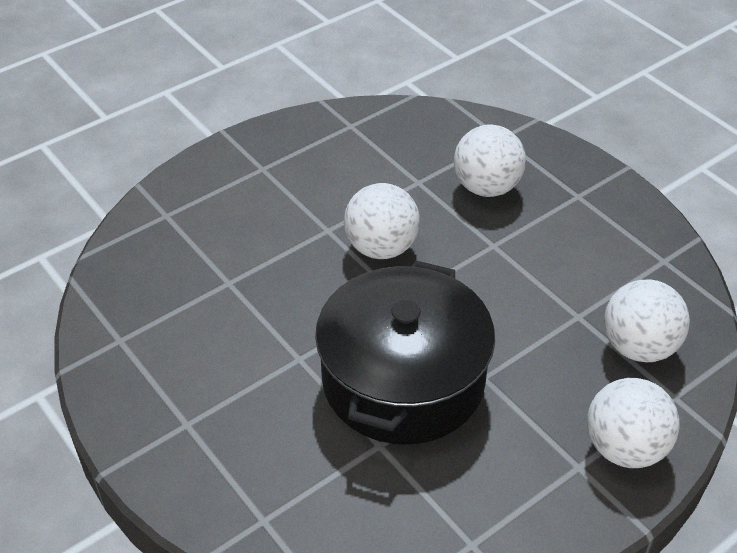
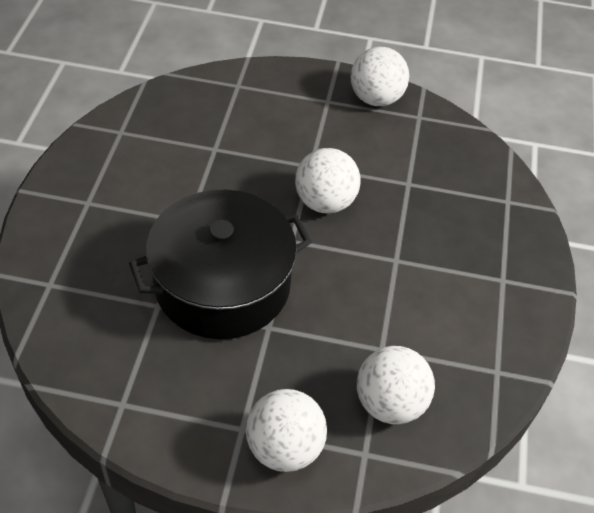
camera: 45 degrees right, 5 degrees up
(486, 187) = (447, 222): white ball -> white ball (376, 98)

